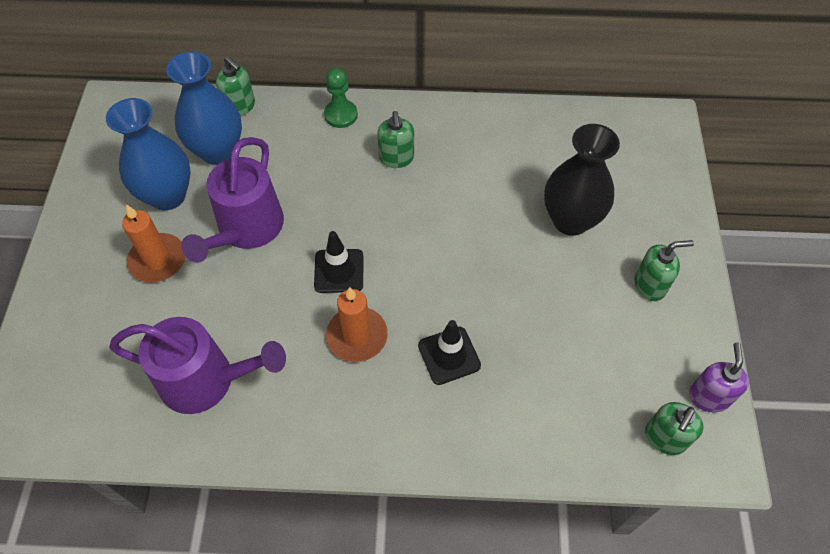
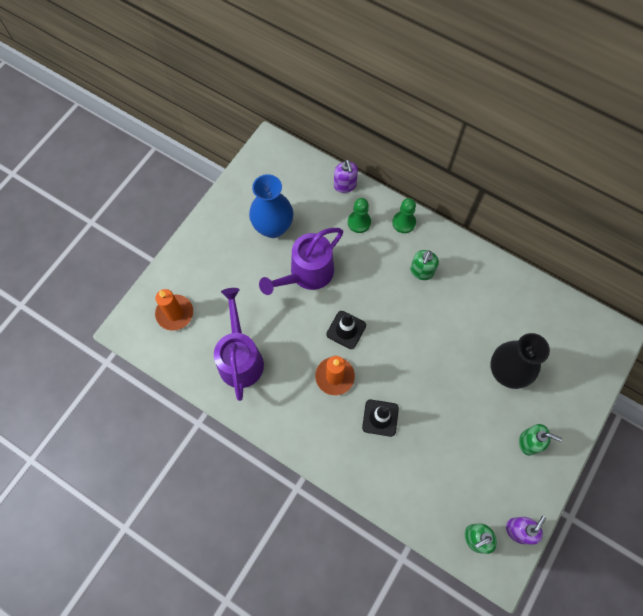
camera: 30 degrees right, 10 degrees up
(158, 260) = (248, 268): orange candle -> orange candle (175, 313)
(207, 380) = (240, 357): purple watering can -> purple watering can turned 135 degrees counterclockwise
(218, 151) = (316, 211): blue vase -> none
(240, 106) = (345, 185): green soap dispenser -> purple soap dispenser
(282, 139) = (359, 222): none -> green pawn

